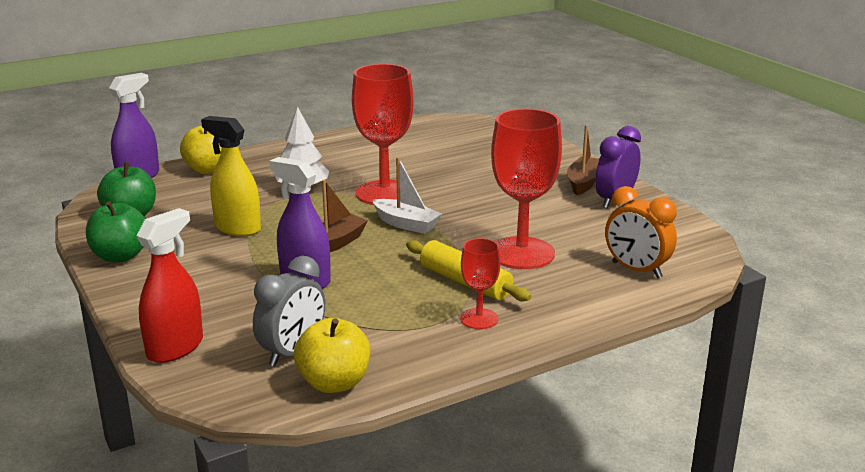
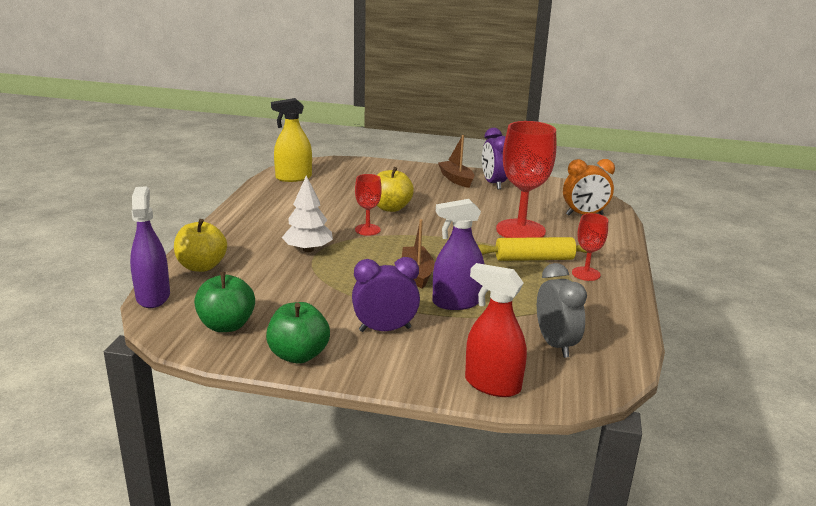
camera: 50 degrees left, 0 degrees up
(175, 348) = (492, 384): red spray bottle -> red spray bottle turned 45 degrees counterclockwise
(208, 270) = (385, 329): none -> purple clock
(237, 228) = (332, 294): yellow spray bottle -> yellow spray bottle (293, 178)
(334, 383) = (612, 346): yellow apple -> yellow apple (391, 208)
(384, 193) = (367, 230): red goblet -> red goblet, size x0.51
(406, 224) = (426, 242): white boat -> none

